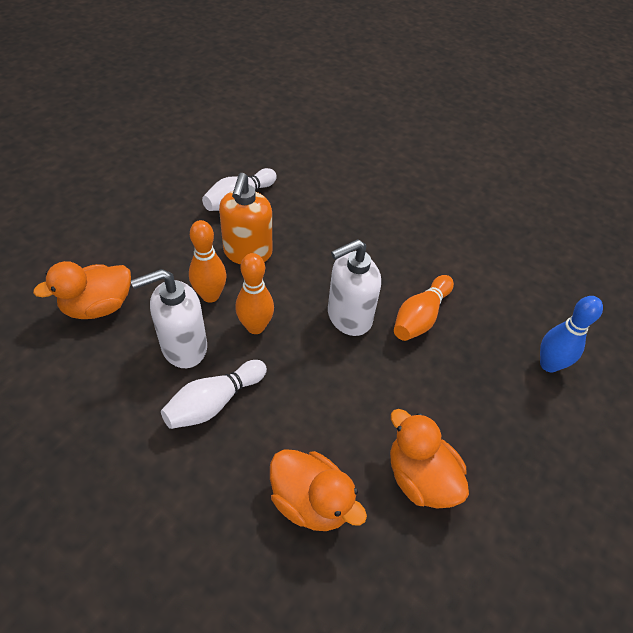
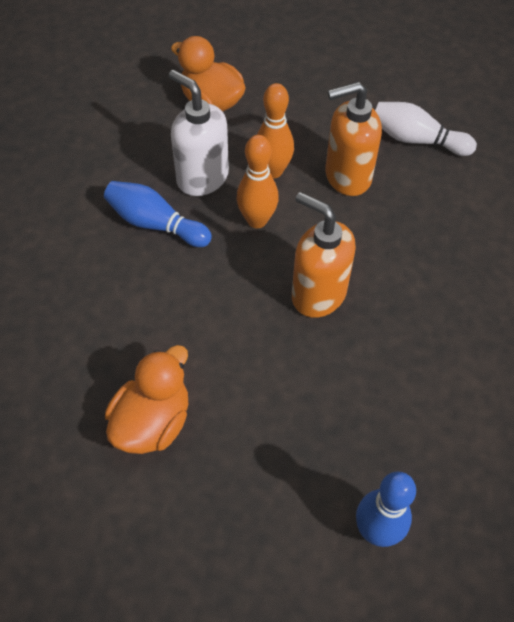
camera: 70 degrees right, 5 degrees up
(214, 402) = (156, 224): white bowling pin -> blue bowling pin
(311, 501) = (89, 335): orange duck -> none
(348, 317) = (318, 294): white soap dispenser -> orange soap dispenser
(420, 317) = (362, 364): orange bowling pin -> none

